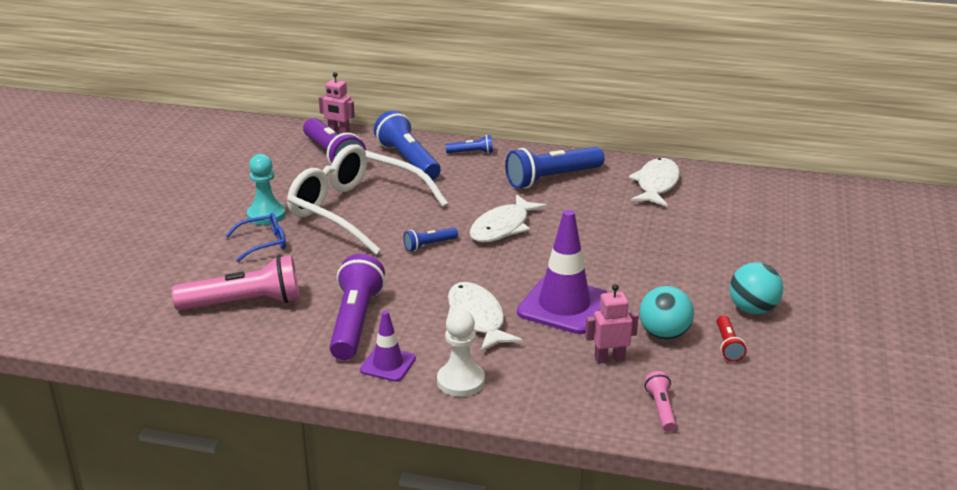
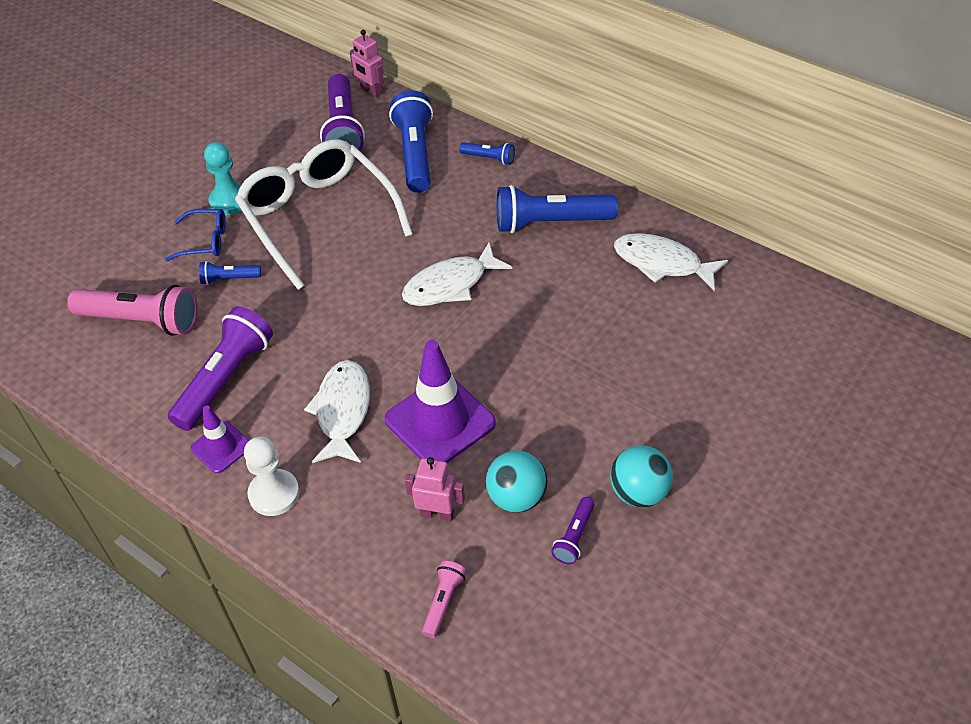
camera: 25 degrees right, 20 degrees up
(429, 245) = (360, 290): blue flashlight -> blue flashlight (229, 279)
(656, 184) = (662, 263): white fish -> white fish turned 105 degrees counterclockwise
(728, 345) = (574, 537): red flashlight -> purple flashlight

